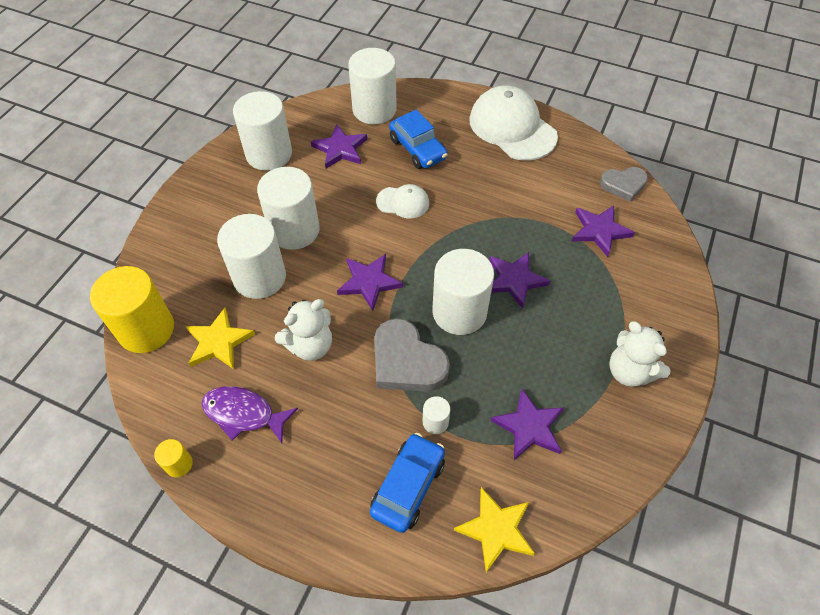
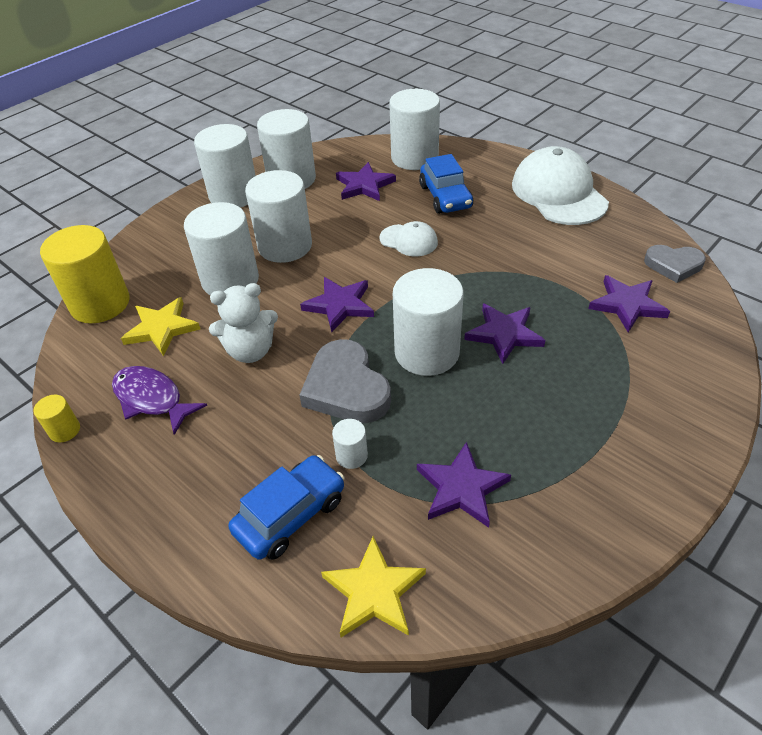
camera: 20 degrees right, 10 degrees down
(220, 182) = (234, 195): none -> white cylinder
(629, 371) = (614, 458): white teddy bear -> none

